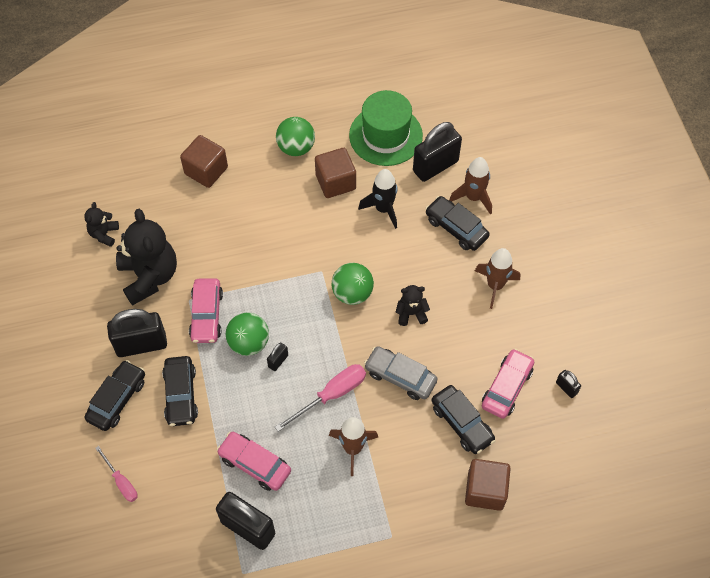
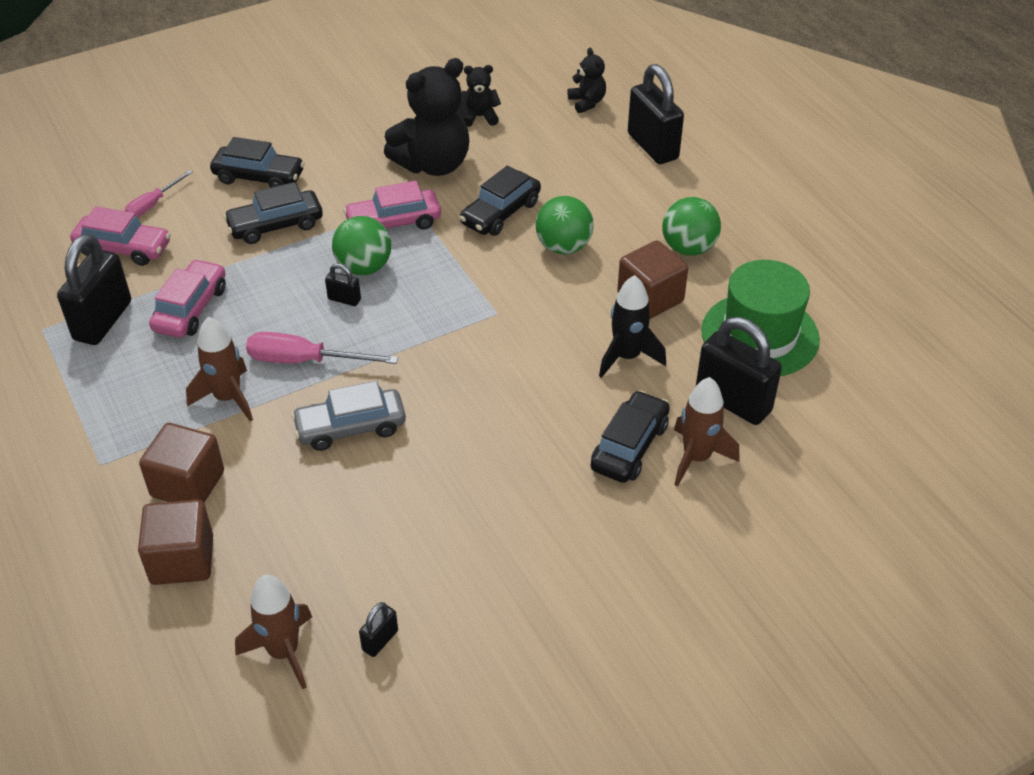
camera: 75 degrees right, 15 degrees down
(141, 344) = (337, 179): black padlock -> black padlock (652, 146)
(206, 170) = (609, 176): brown cube -> brown cube (188, 484)
(331, 395) = (305, 361): pink screwdriver -> pink screwdriver turned 150 degrees clockwise
(352, 293) = (472, 351): green ball -> green ball (563, 247)
(400, 377) = (350, 427): grey car -> grey car turned 120 degrees counterclockwise
(411, 313) = (459, 420): black teddy bear -> black teddy bear (587, 102)
(462, 423) = (289, 512): black car -> black car (500, 213)
(495, 285) = (542, 513): brown rocket -> brown rocket (283, 652)
(507, 387) = (362, 558): pink car -> pink car (123, 248)

